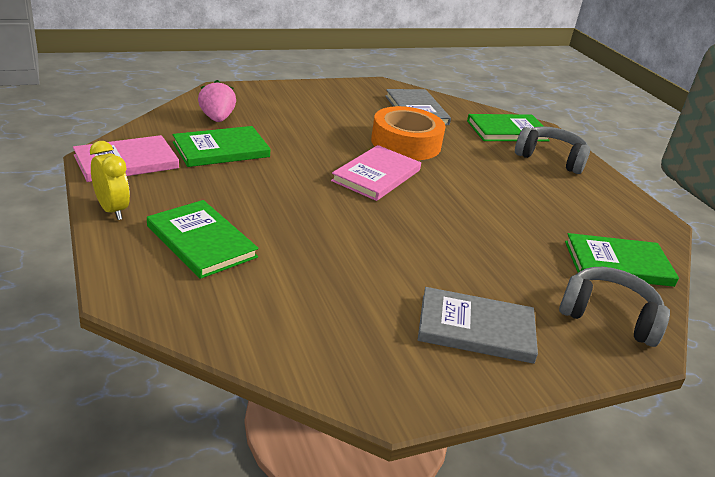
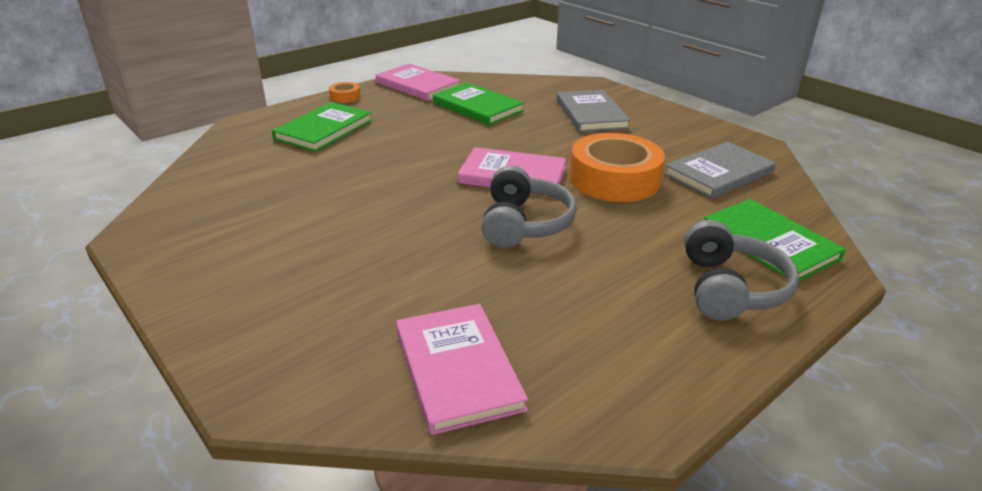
camera: 75 degrees right, 0 degrees up
(112, 210) = (345, 97): yellow clock -> orange tape
(217, 118) = (533, 94): pink strawberry -> none
(476, 329) = (253, 265): grey book -> grey book (591, 114)
(608, 316) = (315, 361): grey headphones -> grey headphones (524, 223)
(618, 263) = (457, 369): green book -> pink book

